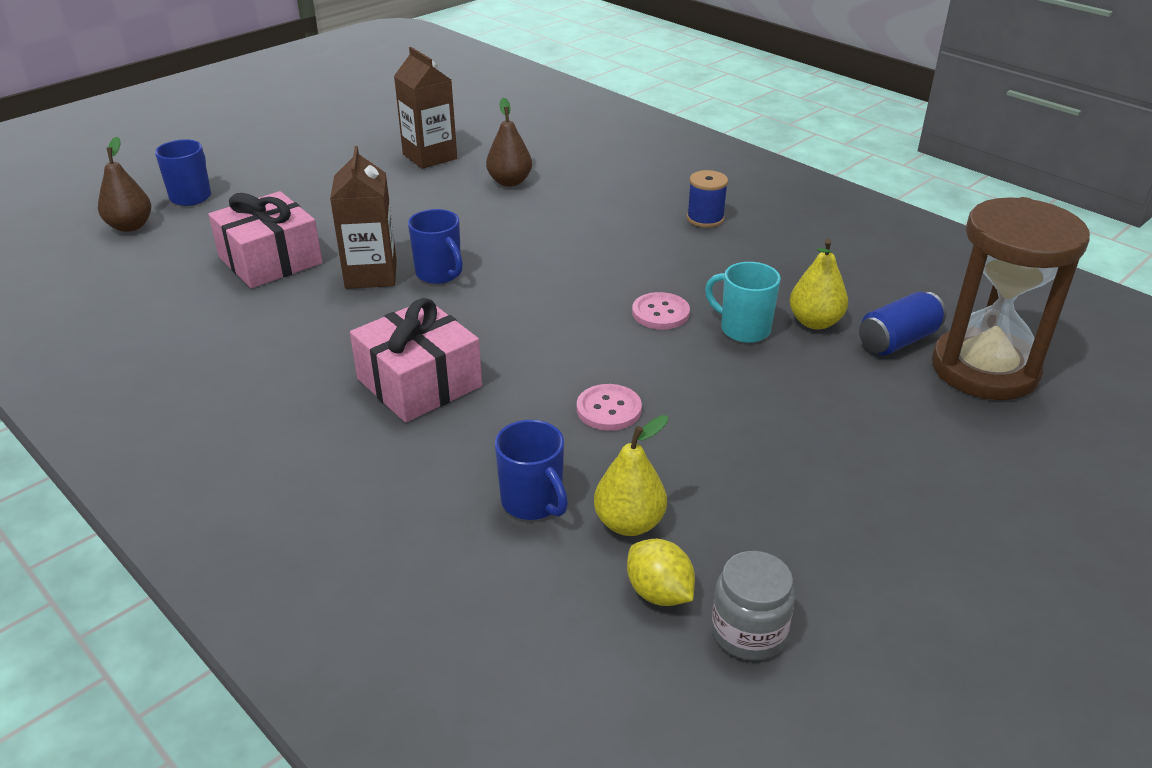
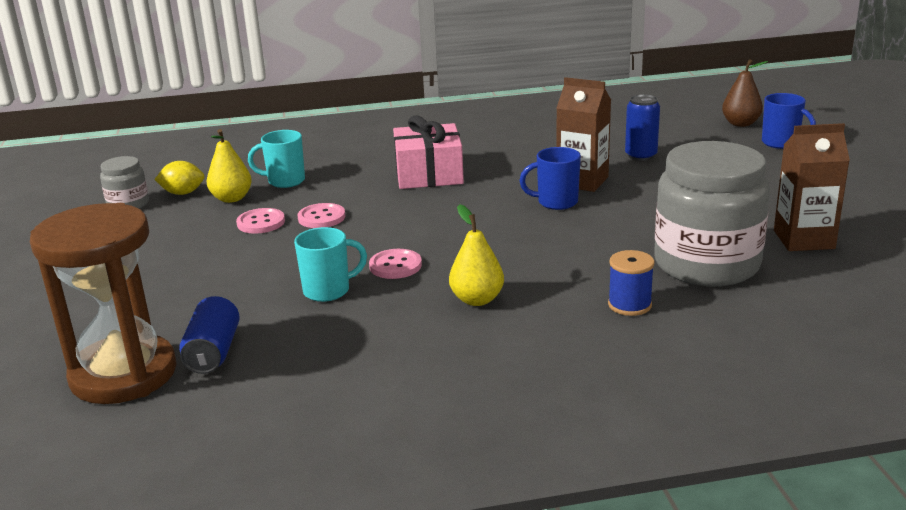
camera: 125 degrees right, 10 degrees down
(270, 260) = (641, 156): pink gift -> blue can
(509, 182) = (706, 264): brown pear -> grey jar
(533, 502) = (285, 181): blue mug -> turquoise mug
(666, 451) = (261, 223): none -> pink button
(705, 219) = (521, 342): blue spool -> blue spool (629, 305)
(815, 322) = (291, 325): yellow pear -> yellow pear (477, 299)

